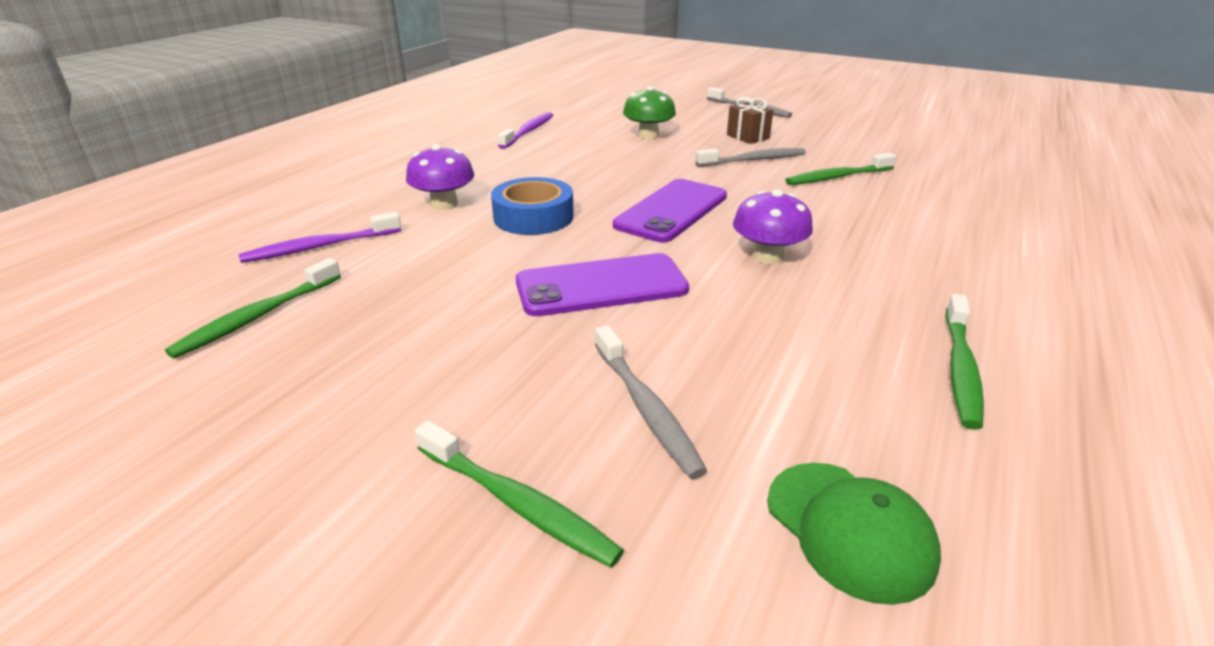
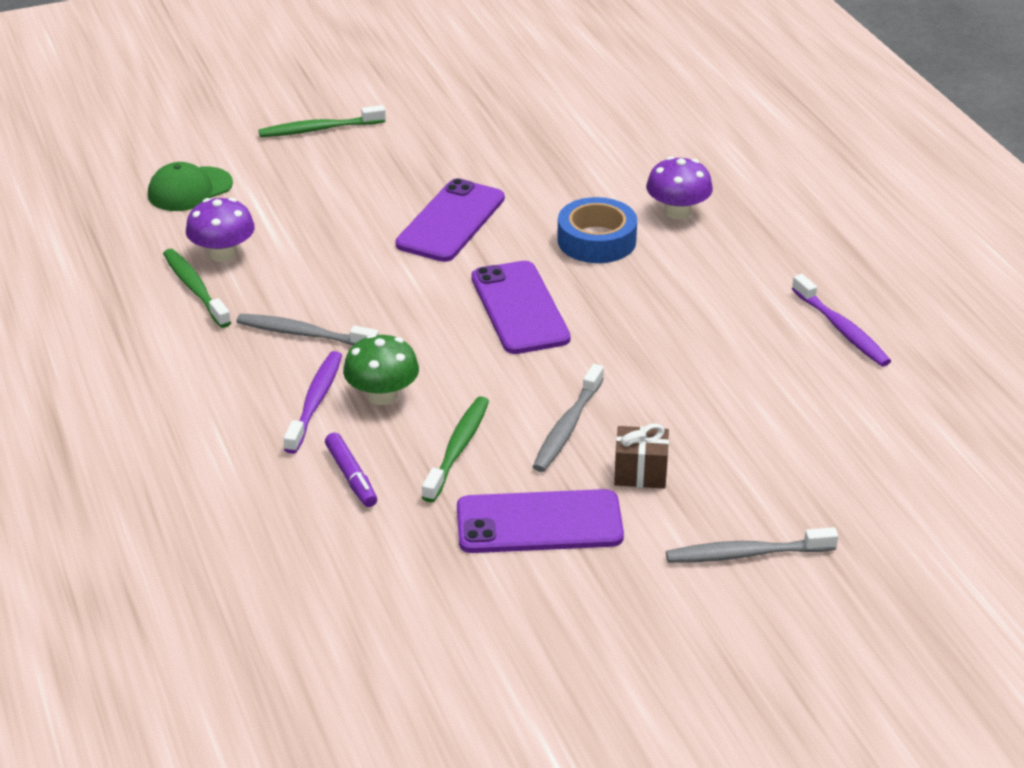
camera: 130 degrees right, 5 degrees up
(258, 317) = (575, 106): green toothbrush -> none
(320, 247) = (656, 144): purple toothbrush -> purple toothbrush (315, 402)
(646, 408) = (322, 181): grey toothbrush -> grey toothbrush (304, 334)
(648, 136) = (731, 403): green mushroom -> green mushroom (382, 395)
(767, 256) = (389, 306): purple mushroom -> purple mushroom (223, 253)
(833, 144) = (539, 523): none -> purple phone
(849, 529) = (190, 189): green cap -> green cap turned 45 degrees counterclockwise
(930, 193) = (351, 476): none -> purple marker

